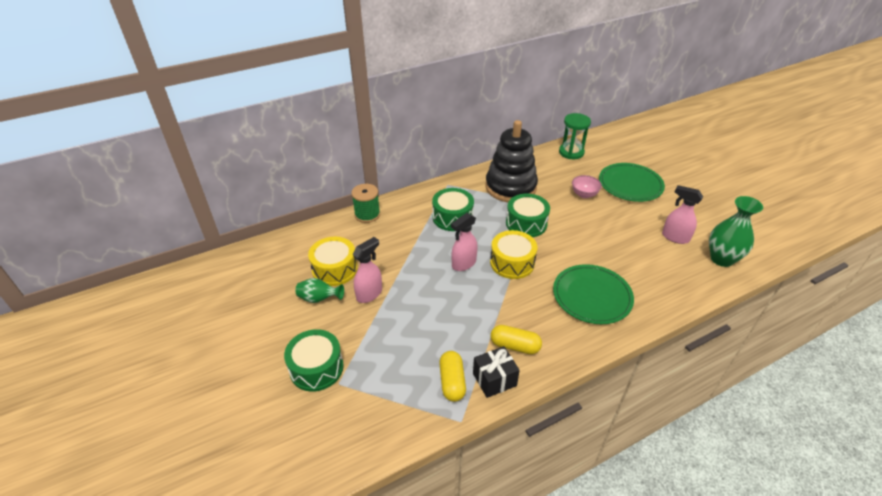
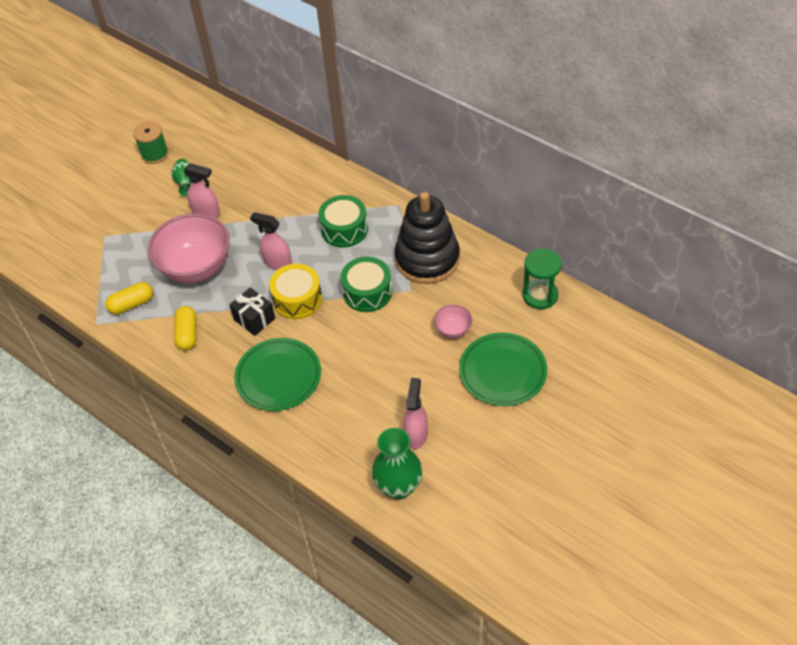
camera: 70 degrees right, 10 degrees up
(316, 368) = (114, 216): green drum -> none
(335, 269) = (226, 177): yellow drum -> none
(367, 214) = (313, 164): green spool -> green spool (154, 154)
(434, 318) = (196, 267): none -> pink bowl
(494, 379) = (144, 331): black gift -> black gift (254, 319)

